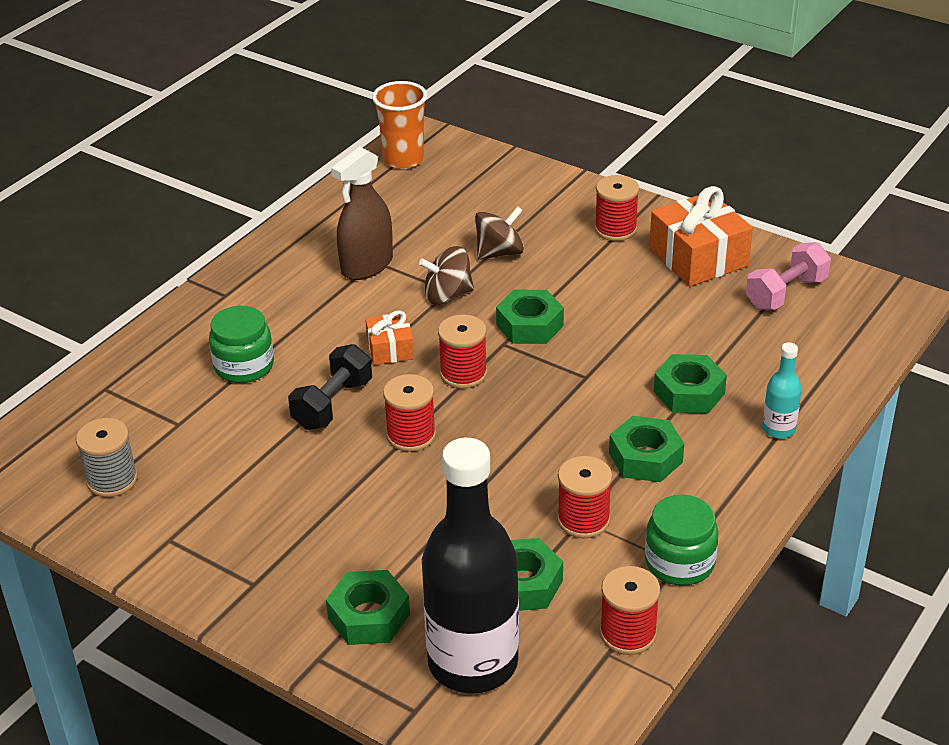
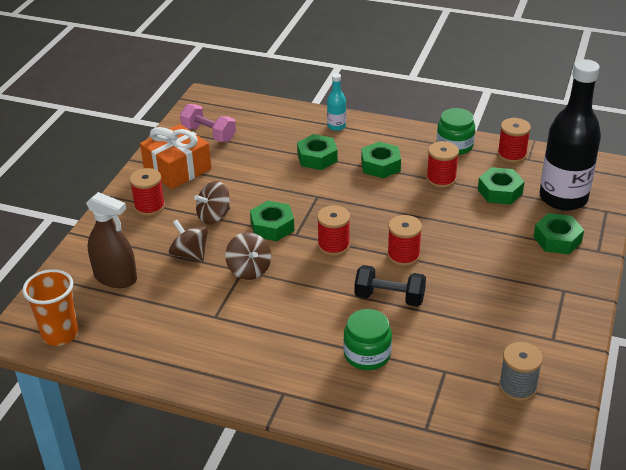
camera: 105 degrees left, 0 degrees up
(367, 265) = (222, 319): brown spray bottle -> brown spray bottle (115, 277)
(390, 349) = (320, 284): orange gift -> none
(573, 278) = (214, 216): none -> brown spinning top

